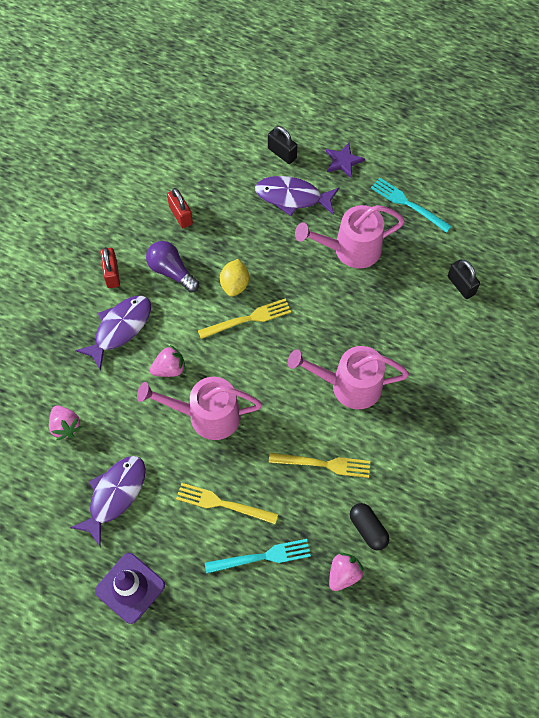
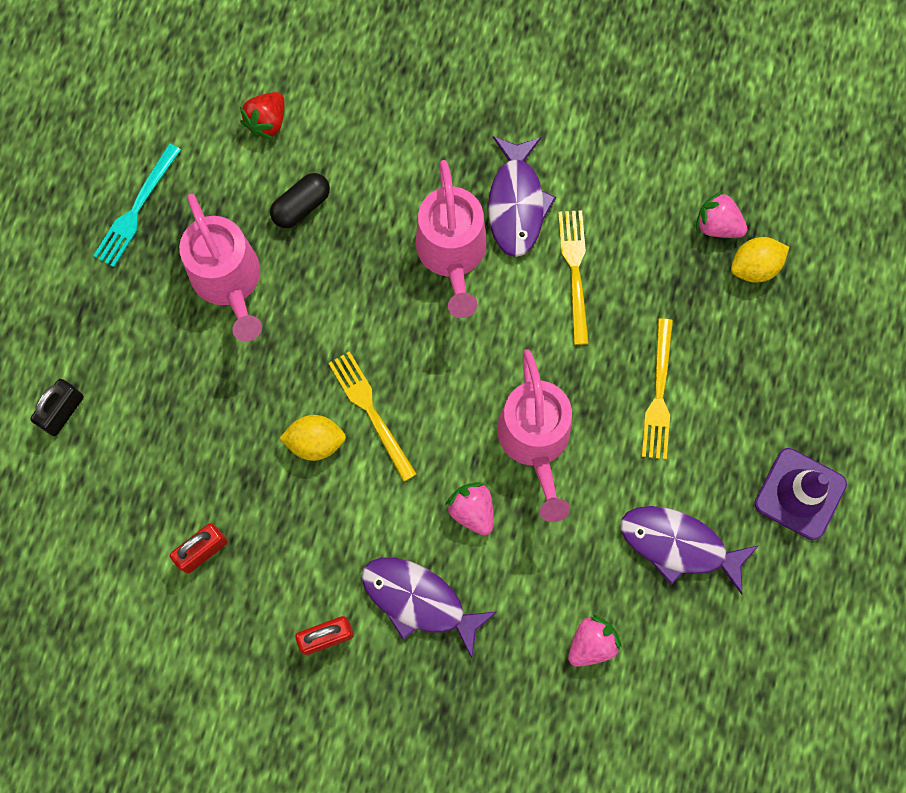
camera: 100 degrees left, 10 degrees up
(171, 271) = (307, 543): purple light bulb -> none
(262, 557) = (719, 330): turquoise fork -> none
(292, 197) = (145, 382): purple fish -> purple fish (516, 204)
(306, 595) = (754, 267): none -> yellow lemon
(343, 161) = (67, 314): purple star -> none
(368, 529) = (652, 203): black capsule -> black capsule (301, 206)
(461, 285) = (267, 122): black padlock -> red strawberry

